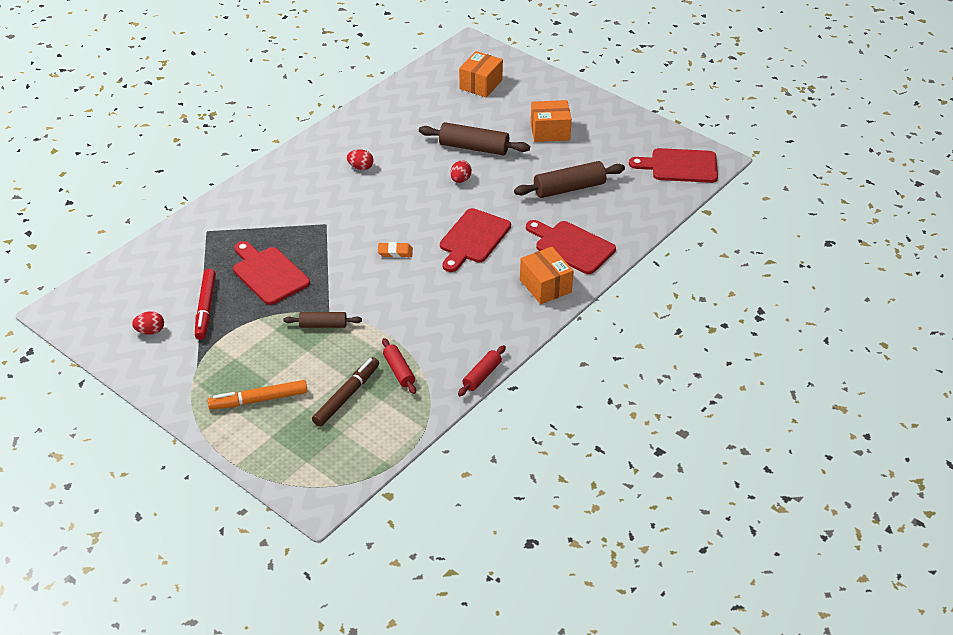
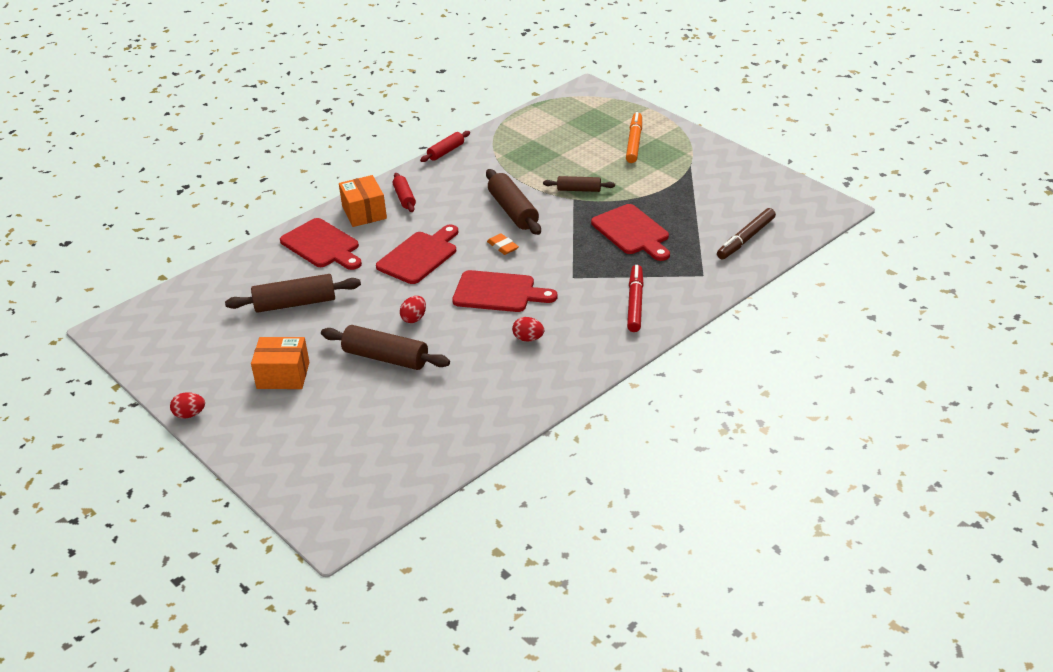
camera: 170 degrees left, 5 degrees down
(150, 331) = (739, 190): red egg -> red egg (189, 414)
(206, 308) = (690, 206): red marker -> red marker (635, 303)
(258, 400) = (634, 142): orange marker -> orange marker turned 75 degrees counterclockwise
(346, 396) = (561, 143): brown marker -> brown marker (746, 239)
(391, 294) = (513, 211): none -> brown rolling pin
(395, 252) = (503, 246): orange eraser -> orange eraser turned 45 degrees clockwise
(399, 371) = (515, 157): red rolling pin -> red rolling pin (404, 198)
(481, 84) = (344, 454): orange box -> none
(679, 166) = (156, 323): red cutting board -> red cutting board (498, 292)

